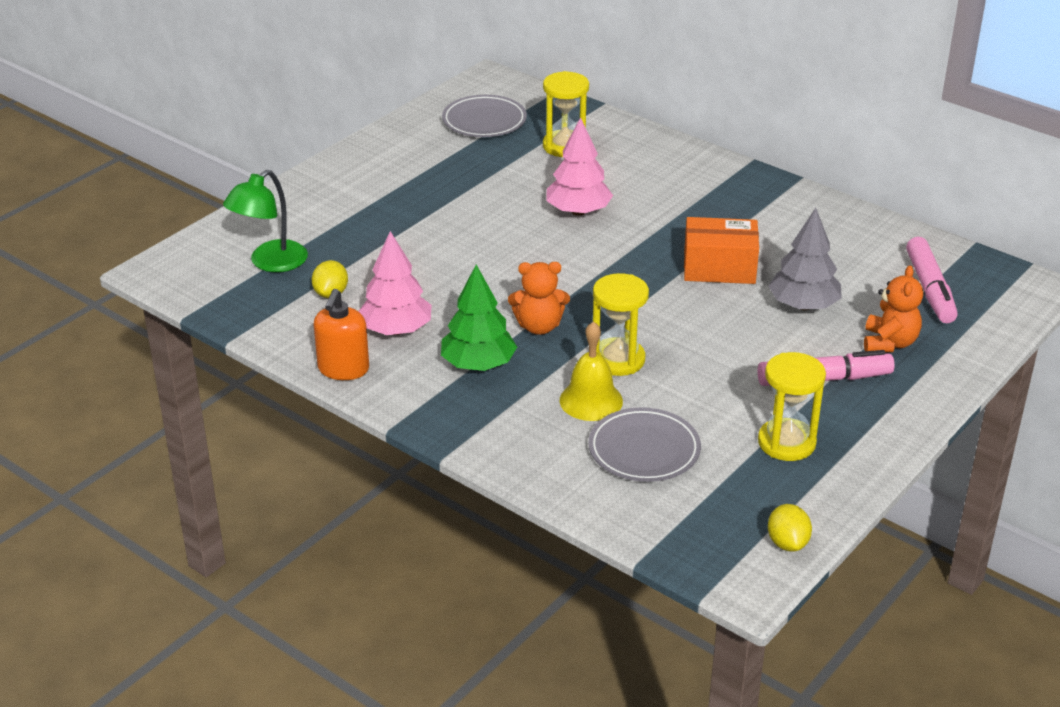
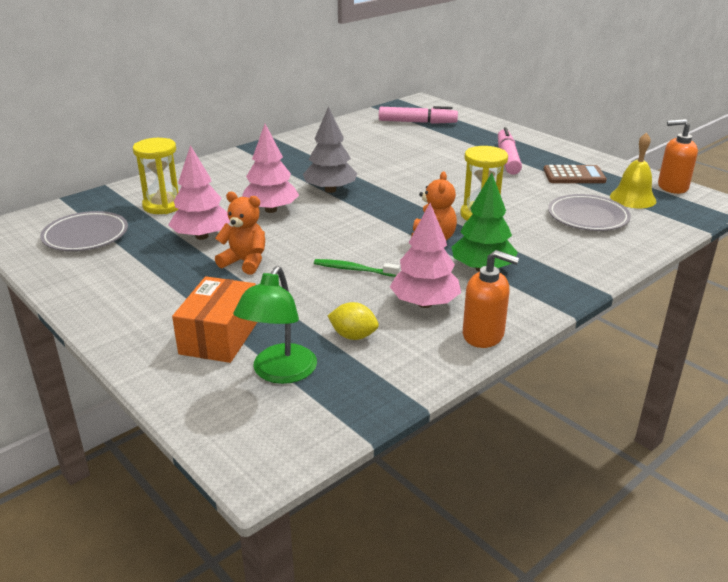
camera: 80 degrees left, 5 degrees down
(270, 263) = (279, 373): green lamp -> green lamp turned 60 degrees clockwise
(455, 280) = (354, 269): none -> green toothbrush
(502, 182) = (202, 236): none -> pink tree
(591, 400) = (531, 229): yellow bell -> yellow bell (632, 198)
(719, 268) = (373, 171): orange box -> orange box (220, 337)
(786, 442) = (574, 175): yellow hourglass -> brown calculator
(787, 543) = (672, 187): yellow lemon -> orange soap dispenser
(803, 305) = (426, 154): grey tree -> grey tree (330, 190)
(889, 343) = (471, 138): orange teddy bear -> orange teddy bear (245, 262)

